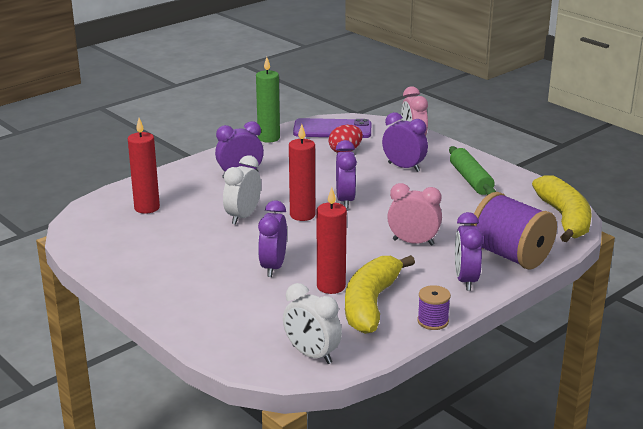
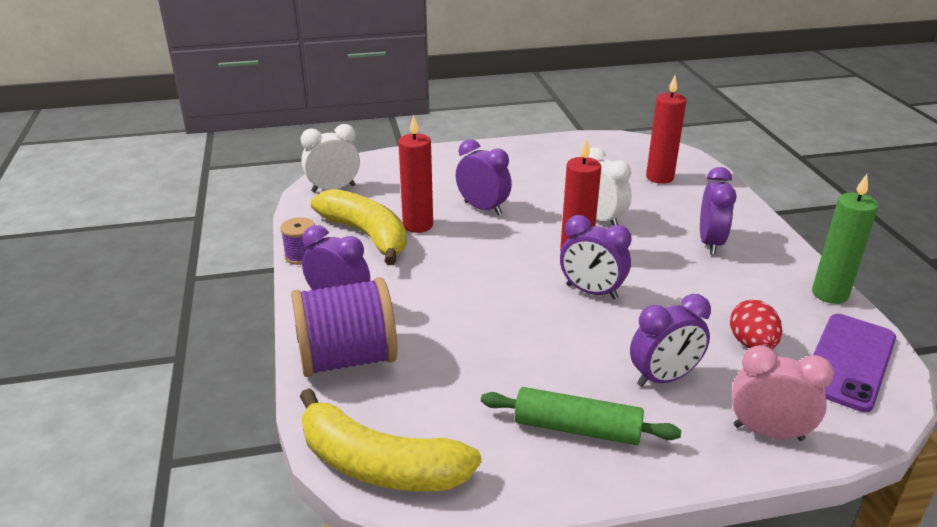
camera: 120 degrees right, 5 degrees up
(413, 242) = (448, 301): pink clock -> none

